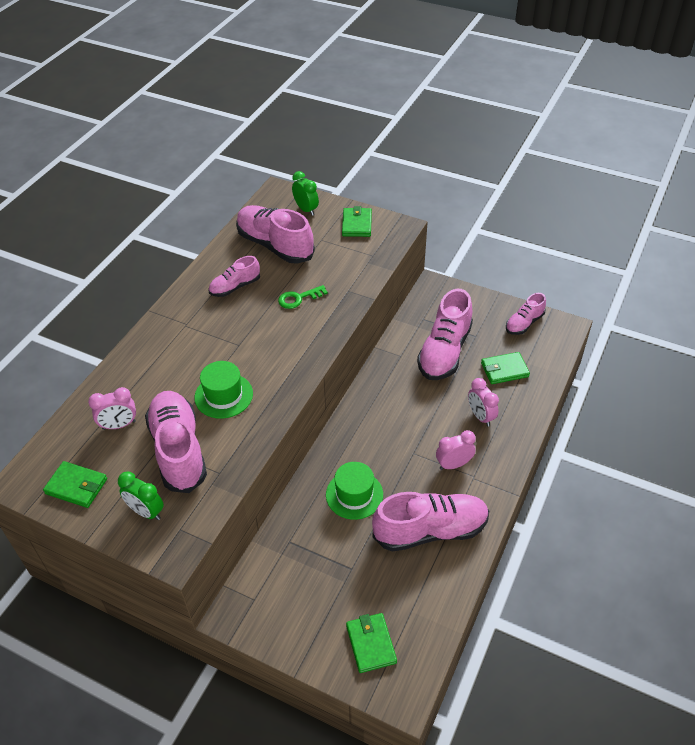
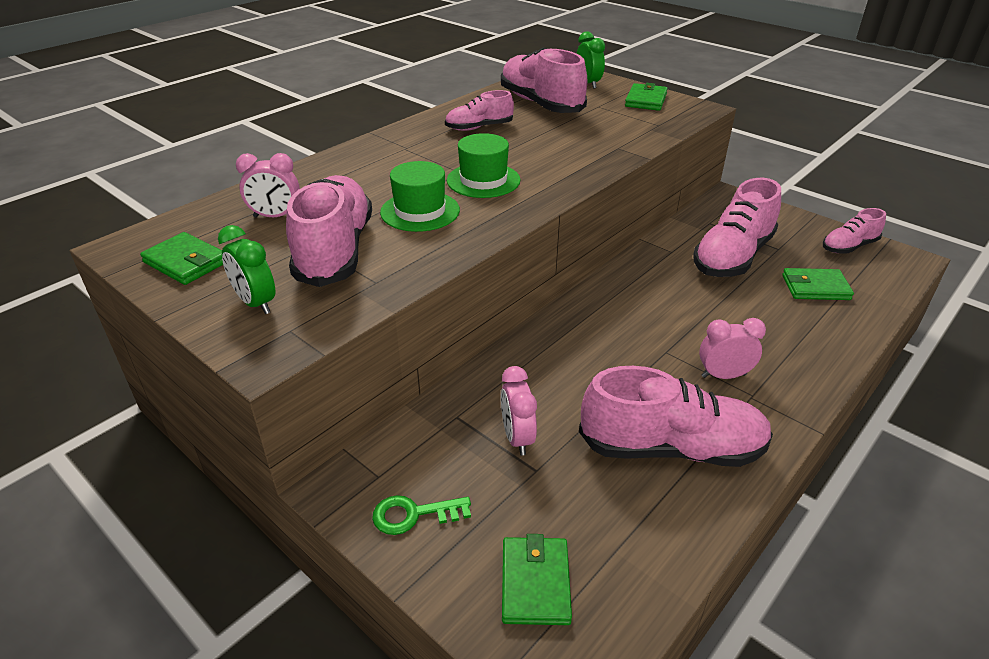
camera: 15 degrees right, 10 degrees down
(298, 298) = (552, 145): green key -> green key (414, 514)
(354, 494) = (568, 381): green hat -> green hat (483, 180)
(480, 416) = (773, 330): pink clock -> pink clock (517, 438)

